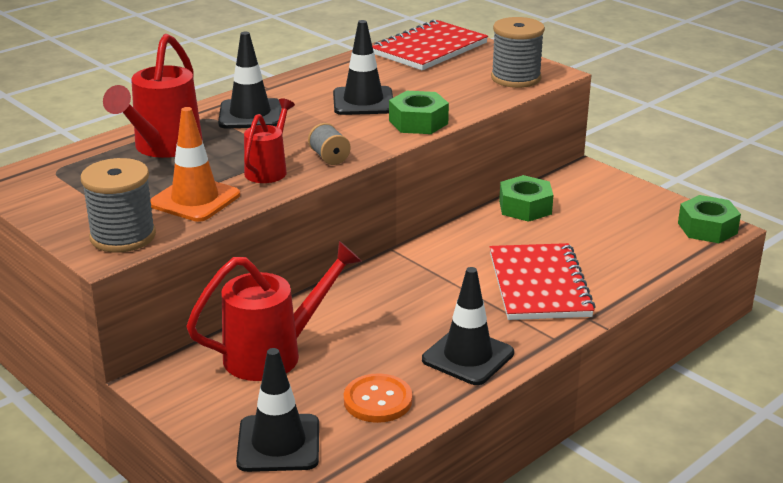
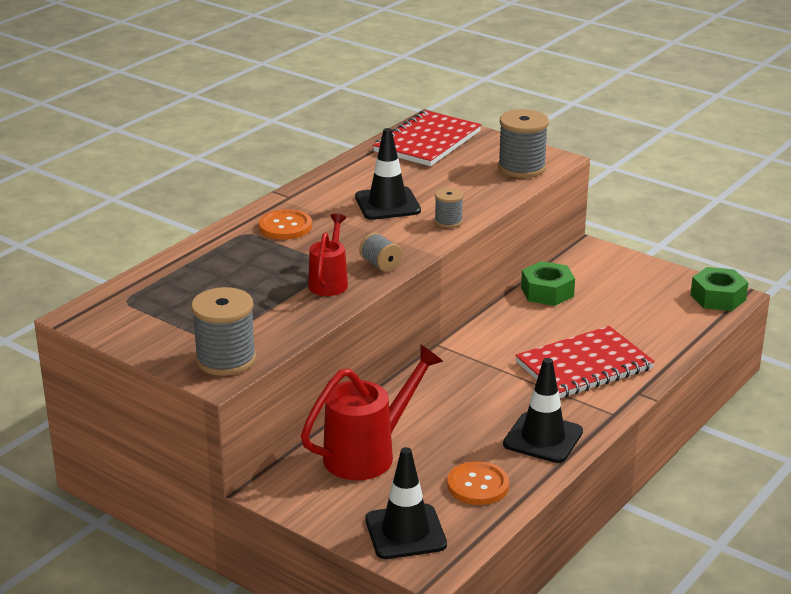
camera: 10 degrees left, 0 degrees up
(163, 147) = (218, 268): red watering can -> none
(195, 199) = (275, 318): orange traffic cone -> none
(250, 115) = (285, 227): black traffic cone -> orange button
(418, 122) = (448, 221): green nut -> grey spool
(539, 285) = (584, 366): red notebook -> red notebook turned 75 degrees clockwise

